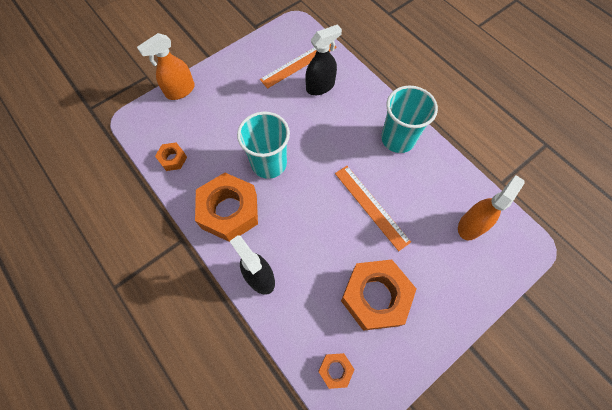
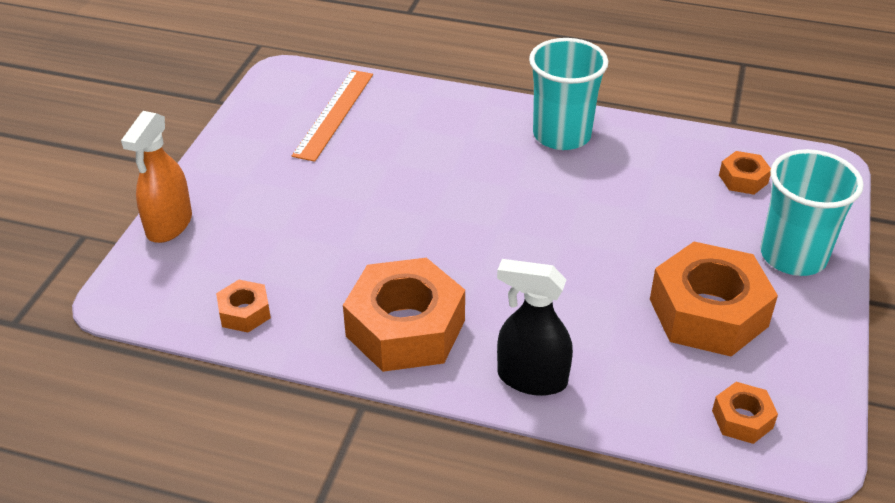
camera: 35 degrees left, 25 degrees down
(269, 163) = (408, 244): turquoise cup -> turquoise cup (793, 256)
(320, 86) = (394, 126): black spray bottle -> none
(371, 206) = (602, 221): orange ruler -> none
(471, 225) = (743, 179): orange spray bottle -> orange nut

